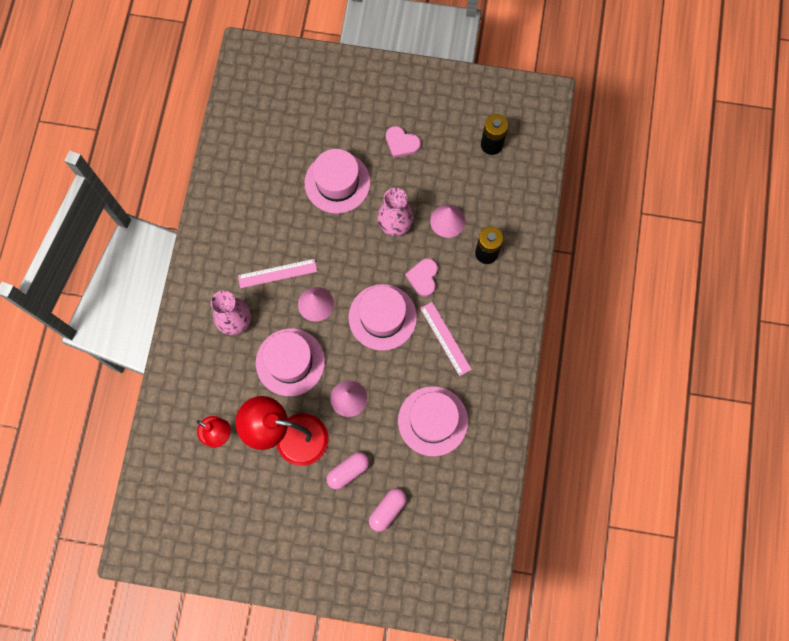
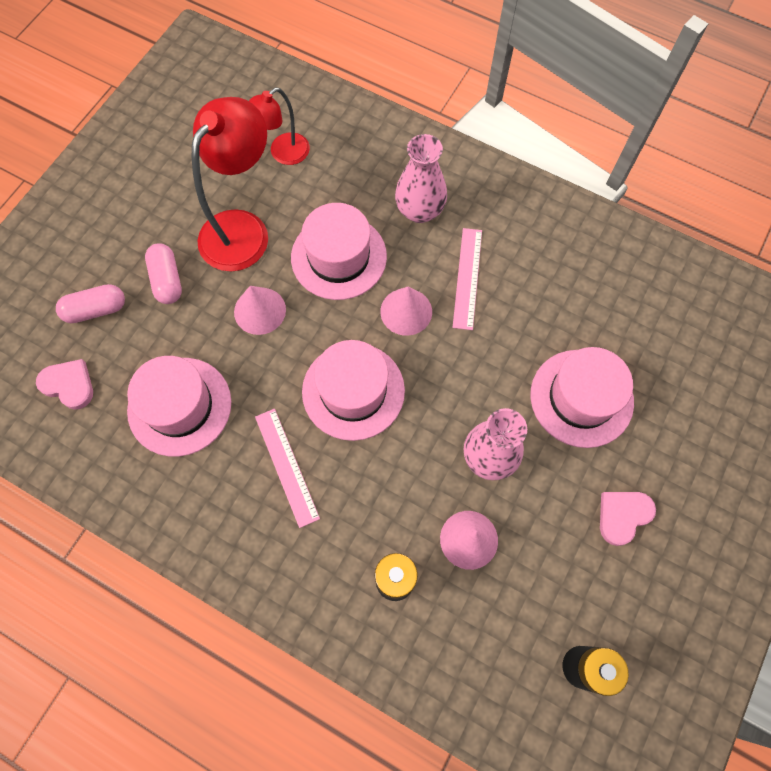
camera: 110 degrees right, 5 degrees down
(387, 510) = (96, 310): pink capsule -> pink capsule turned 75 degrees counterclockwise
(423, 278) = (390, 468): pink heart -> pink heart (69, 385)
(445, 338) = (286, 466): pink ruler -> pink ruler turned 75 degrees clockwise

